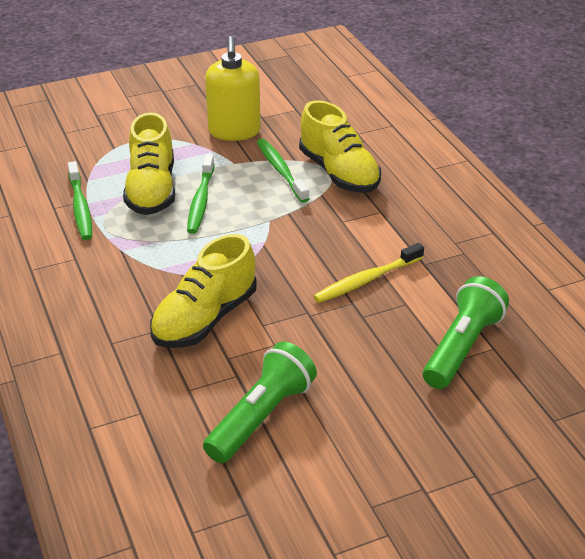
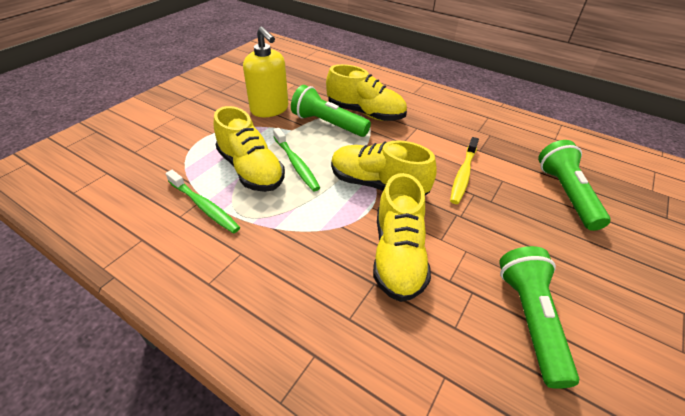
camera: 35 degrees left, 5 degrees up
(260, 252) = (378, 185): none -> yellow shoe
(280, 170) = (328, 124): green toothbrush -> green flashlight

